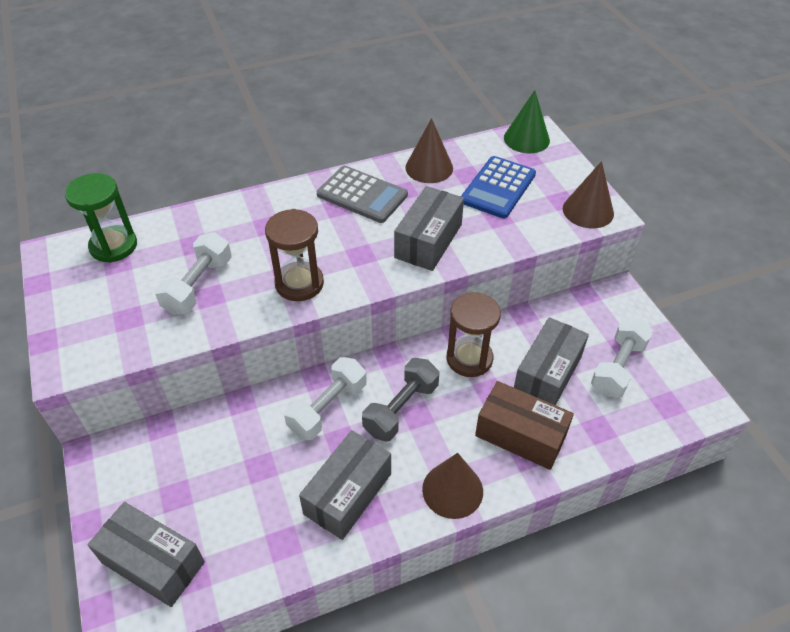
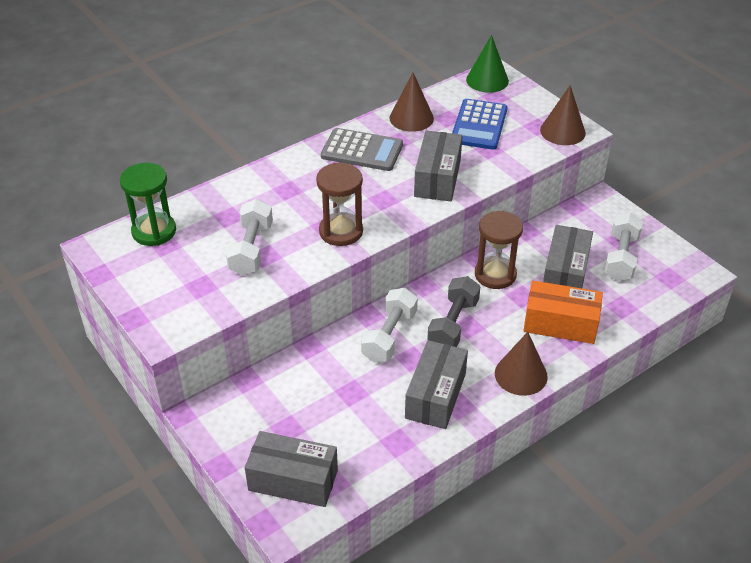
camera: 15 degrees left, 5 degrees down
(520, 435) = (560, 323): brown box -> orange box

